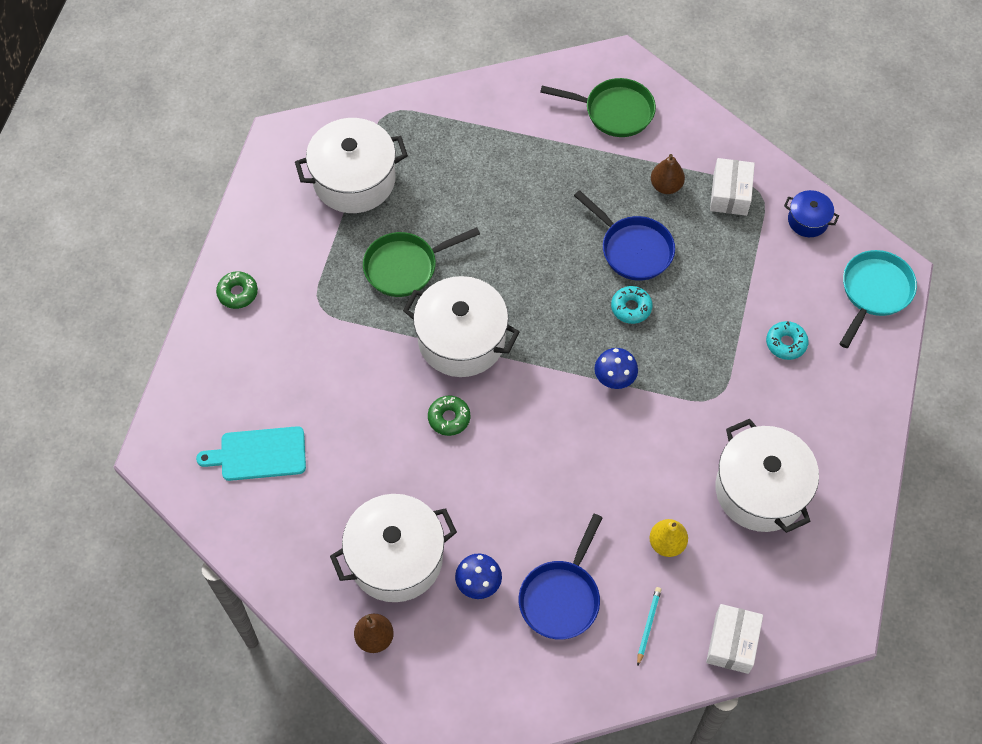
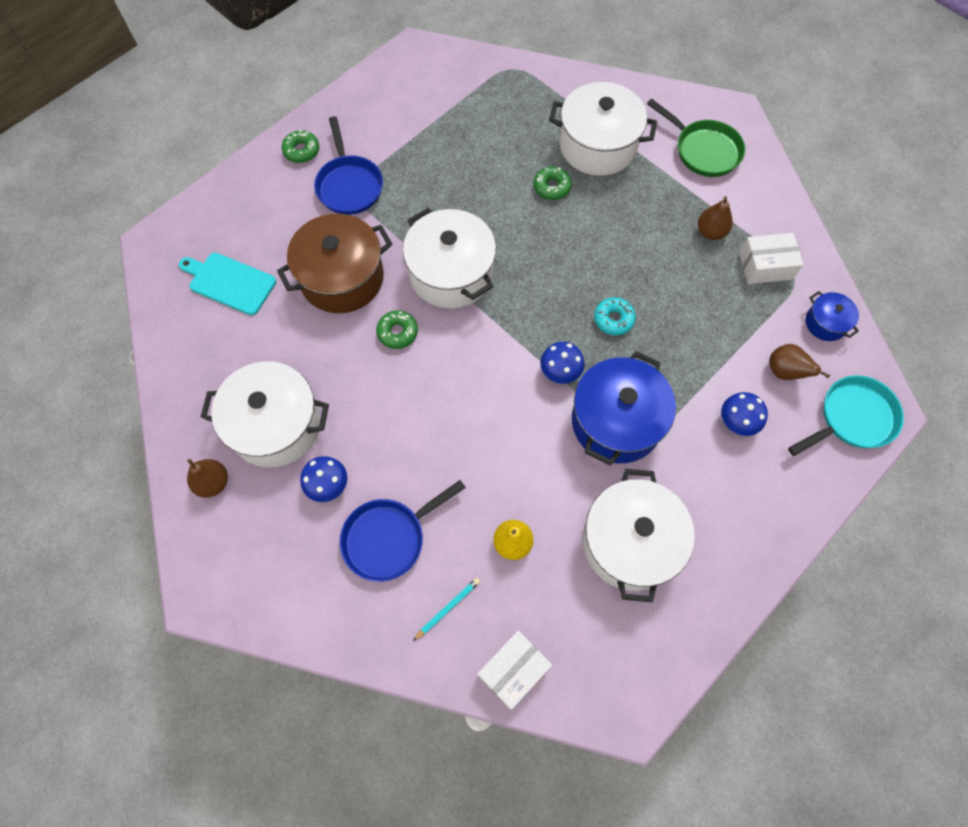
camera: 30 degrees right, 5 degrees up
(354, 180) = (450, 107): white pot -> white pot (597, 146)
(363, 395) = (342, 278): none -> brown pot
(405, 267) = (445, 193): green pan -> none
(500, 213) = (552, 187): none -> green donut
(633, 249) = (647, 271): blue pan -> blue pan (349, 185)
(688, 396) = (616, 421): none -> blue pot
(730, 194) = (765, 266): white box -> white box turned 45 degrees clockwise
(786, 343) = (737, 421): turquoise donut -> blue mushroom
(799, 280) = (785, 372): none -> brown pear

